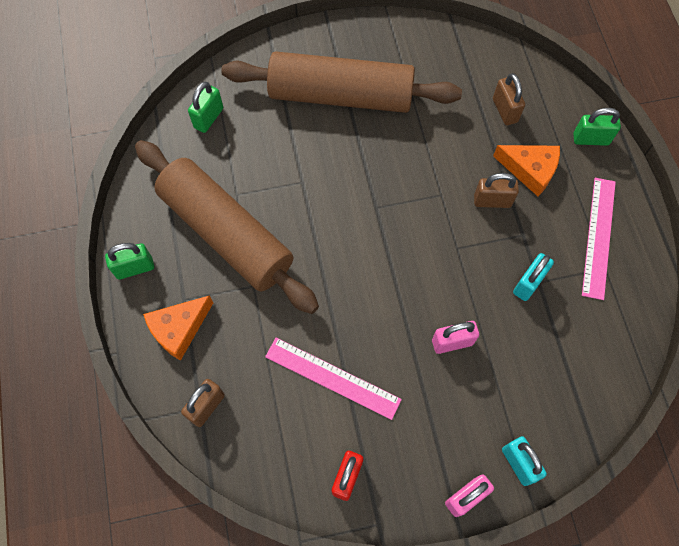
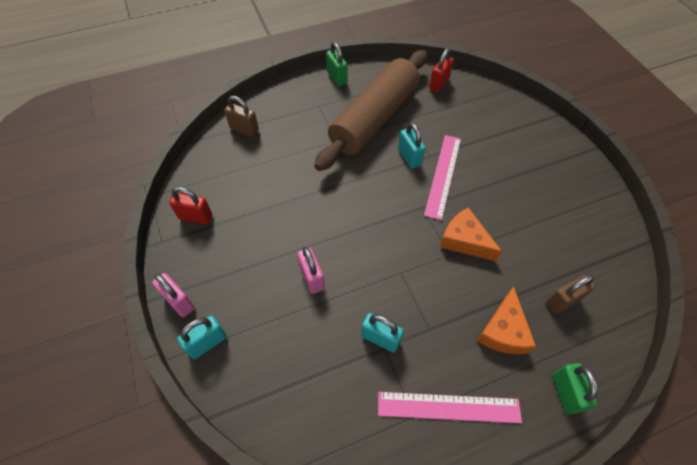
camera: 80 degrees right, 10 degrees down
(179, 329) = (297, 106): orange cheese -> orange cheese (464, 240)
(182, 142) = (439, 84): none -> red padlock
(208, 118) = (464, 94): green padlock -> none
(300, 206) = (409, 157): none -> turquoise padlock
(332, 378) = (271, 197): pink ruler -> pink ruler (443, 175)
(341, 95) = (520, 169): brown rolling pin -> none
(492, 201) = (458, 298): brown padlock -> none

